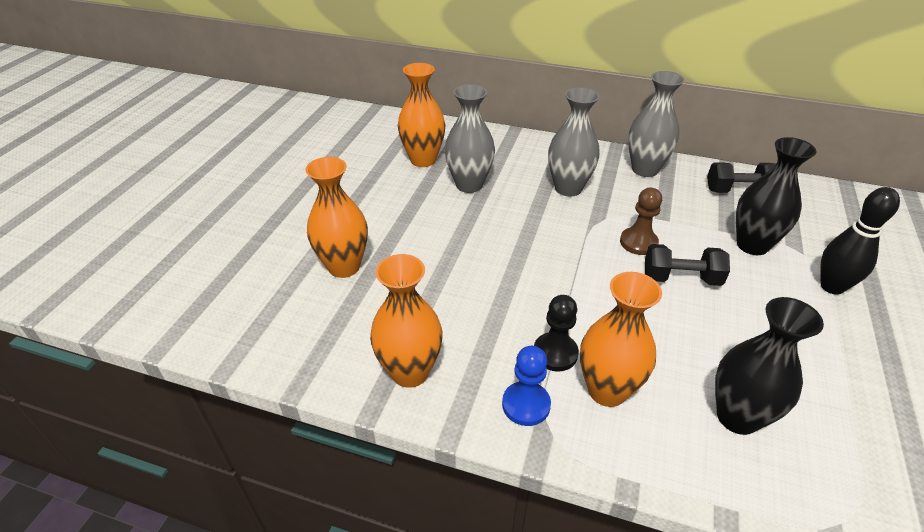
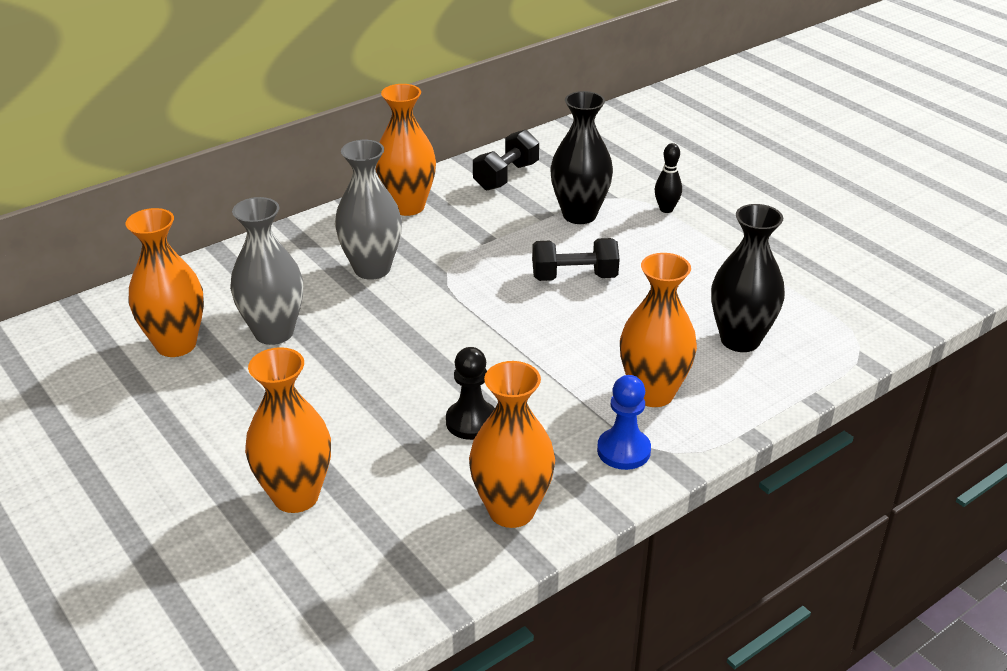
camera: 55 degrees left, 5 degrees down
(555, 353) = (583, 401): black pawn -> black pawn (471, 422)
(638, 242) = (503, 273): brown pawn -> none
(645, 169) = (407, 206): grey vase -> orange vase
(681, 278) = (574, 277): black dumbbell -> black dumbbell turned 45 degrees clockwise
(832, 287) = (666, 209): black bowling pin -> black bowling pin, size x0.60

